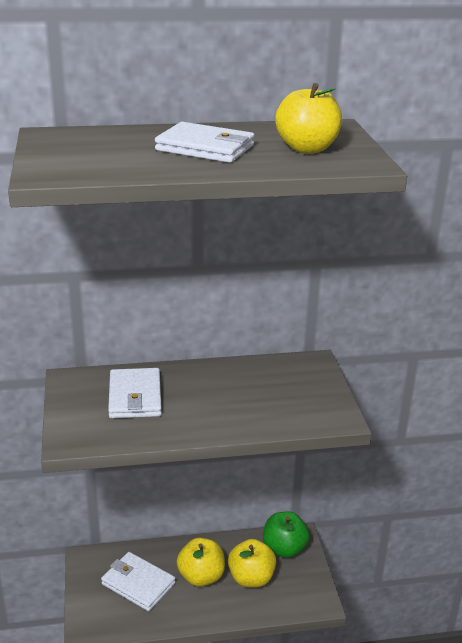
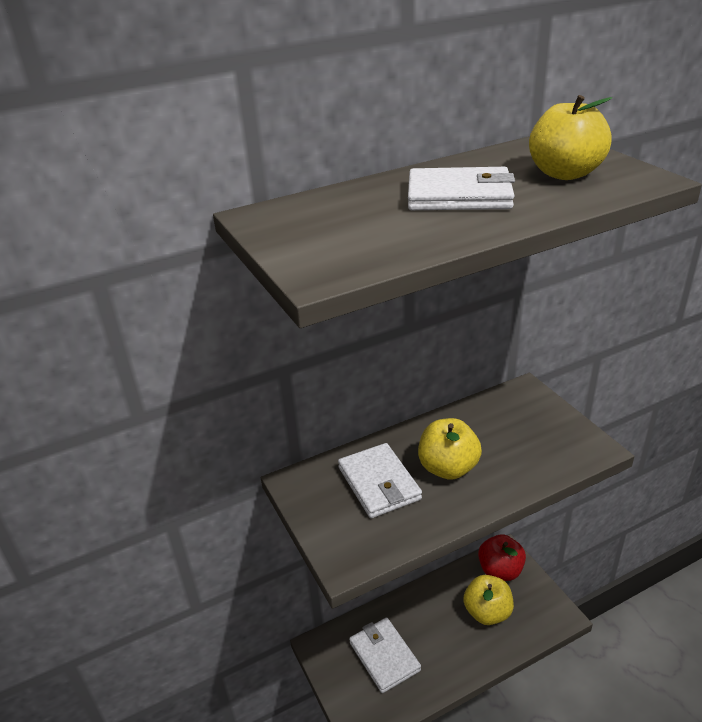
camera: 15 degrees left, 5 degrees up
(138, 584) = (384, 656): white wallet -> white wallet turned 45 degrees clockwise
(201, 576) = (440, 627): yellow apple -> yellow apple (448, 468)
(284, 549) = (500, 570): green apple -> red apple

